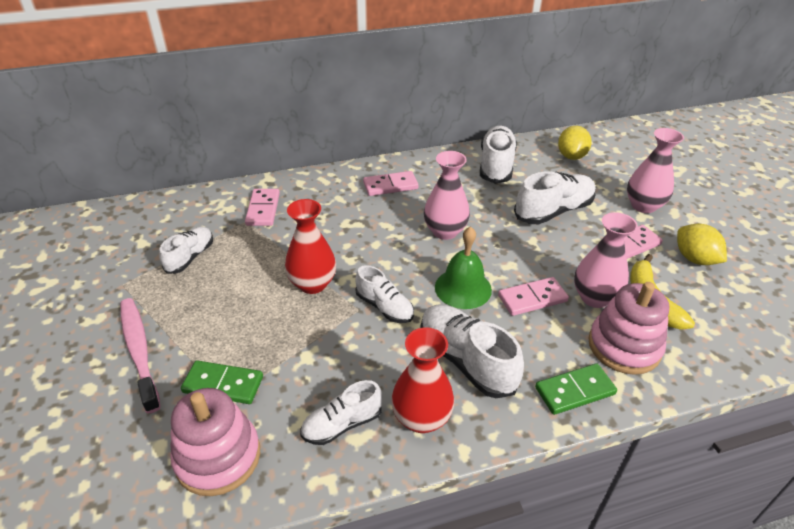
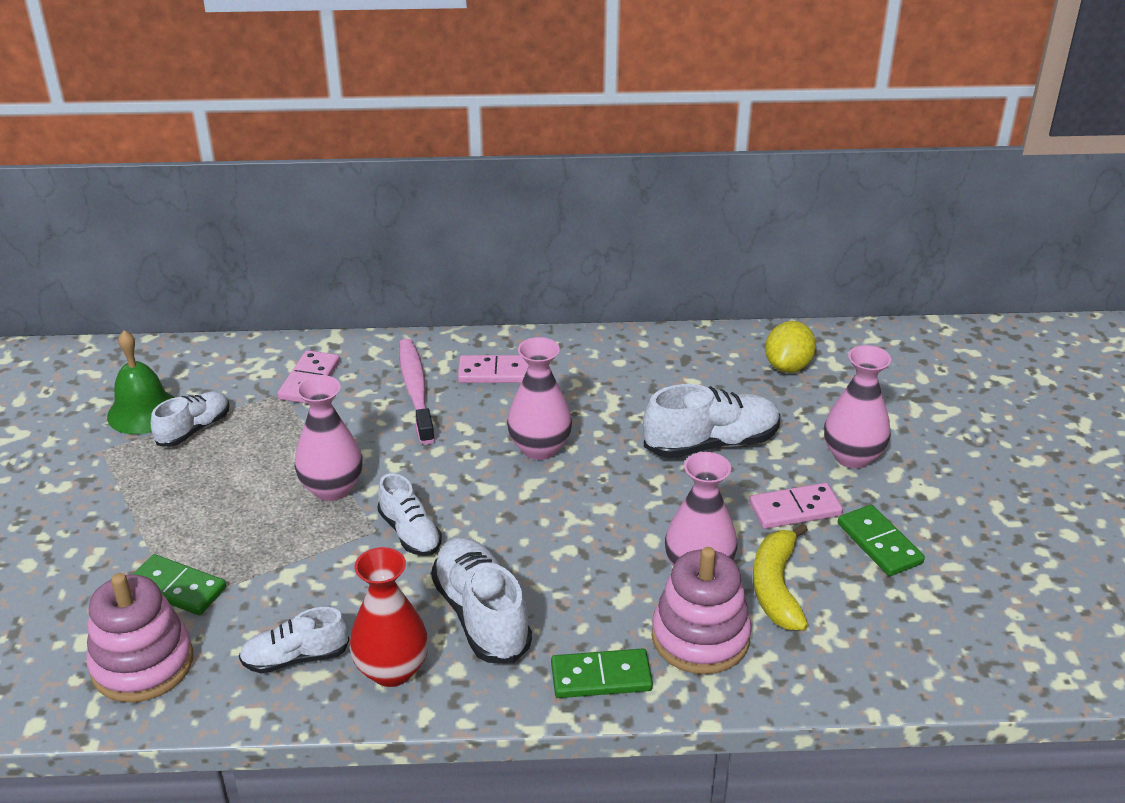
camera: 15 degrees right, 5 degrees down
(139, 351) = (95, 533): pink toothbrush -> pink toothbrush (415, 390)
(312, 284) = (332, 488): red vase -> pink vase
(463, 288) = (524, 527): green bell -> green bell (143, 412)
(496, 165) = (665, 364): white shoe -> none
(532, 298) = (611, 556): pink domino -> none
(694, 259) = (879, 543): yellow lemon -> green domino

